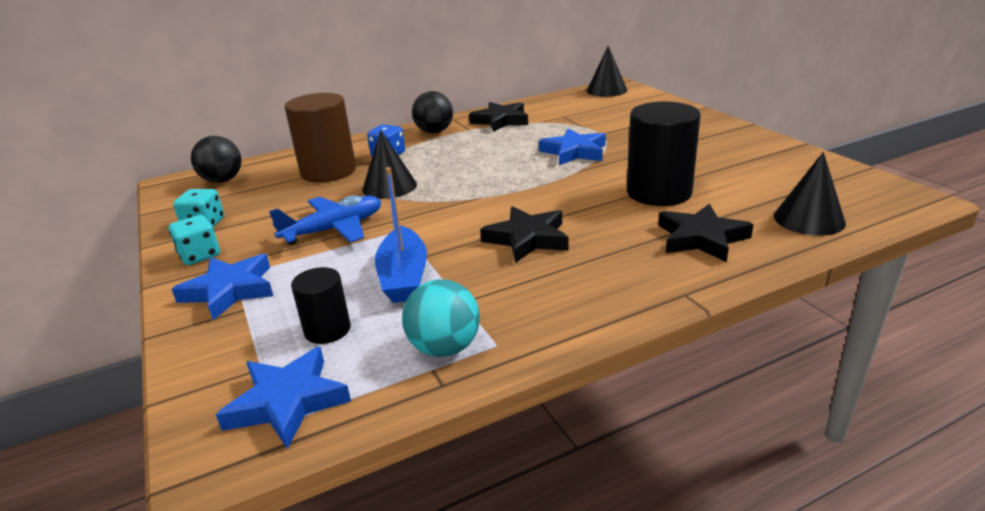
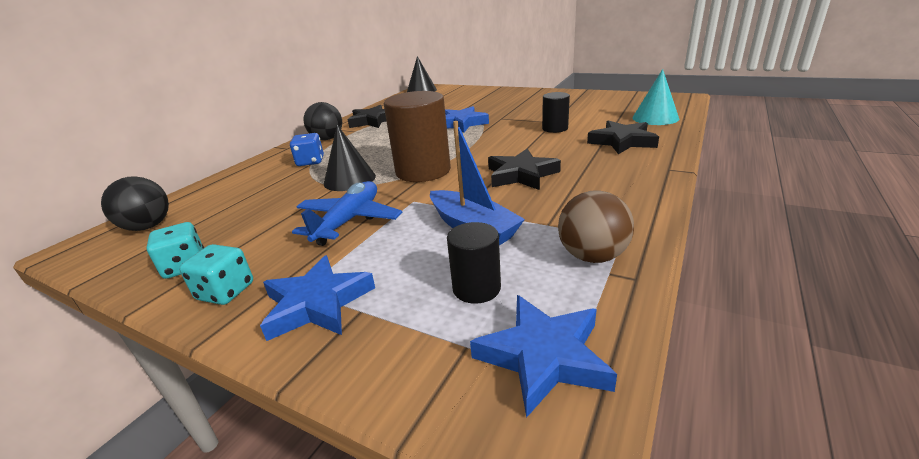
camera: 35 degrees left, 0 degrees up
(328, 171) = (268, 187): brown cylinder -> brown cylinder (423, 171)
(445, 348) = (592, 256): turquoise ball -> brown ball
(659, 192) = (555, 128): black cylinder -> black cylinder, size x0.54
(809, 219) = (655, 118): black cone -> turquoise cone

